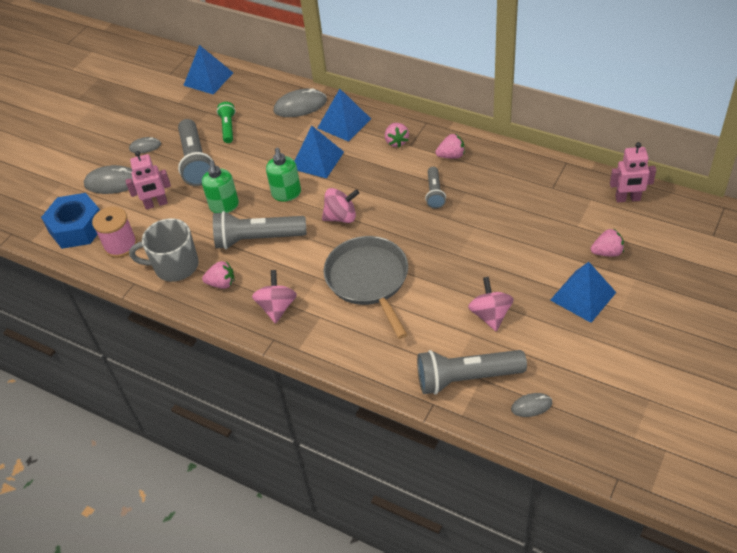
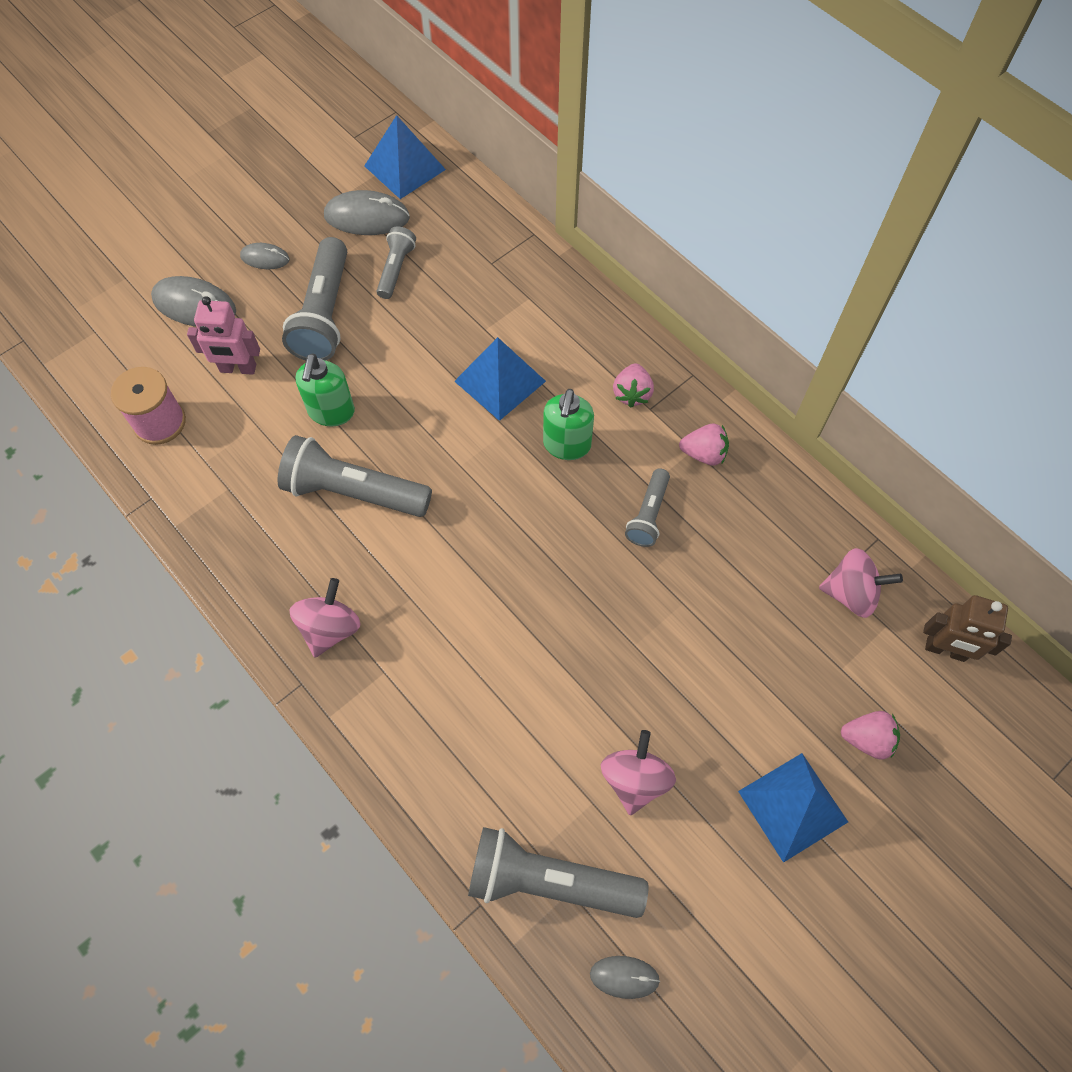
camera: 15 degrees right, 15 degrees up
(77, 228) = (113, 367): blue nut -> none
(175, 266) = (218, 491): grey mug -> none
(221, 283) = (270, 551): pink strawberry -> none
(228, 128) = (396, 269): green flashlight -> grey flashlight
(286, 194) = (429, 426): green soap dispenser -> green soap dispenser (566, 445)
(300, 106) = (517, 270): grey mouse -> grey mouse (367, 217)
(341, 217) = (491, 502): pink spinning top -> pink spinning top (851, 593)
(344, 123) = (568, 328): blue pyramid -> none
(368, 280) = (482, 635): grey pan -> none
(627, 199) = (945, 650): pink robot -> brown robot

